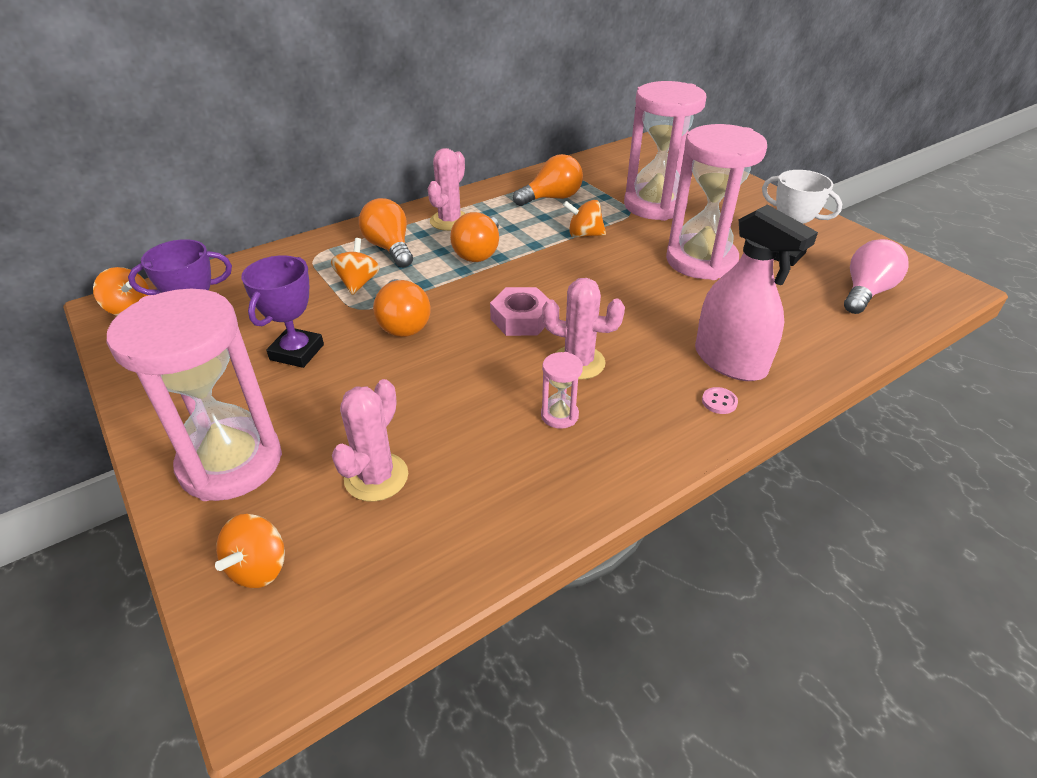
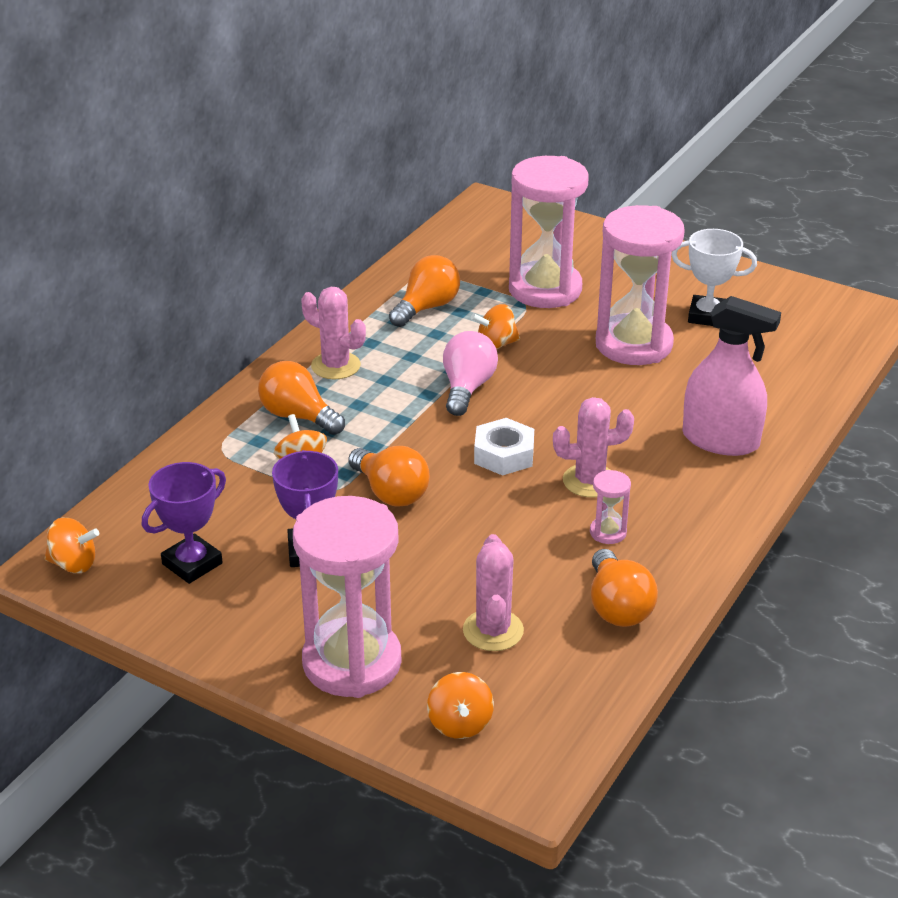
camera: 25 degrees left, 5 degrees down
(450, 221) = (335, 366): pink cactus -> pink cactus turned 60 degrees counterclockwise
(478, 253) = (401, 395): orange light bulb -> orange light bulb (617, 607)
(521, 319) = (504, 455): pink nut -> white nut
(719, 402) = (733, 479): pink button -> none
(866, 292) = (801, 338): pink light bulb -> pink light bulb (467, 388)

